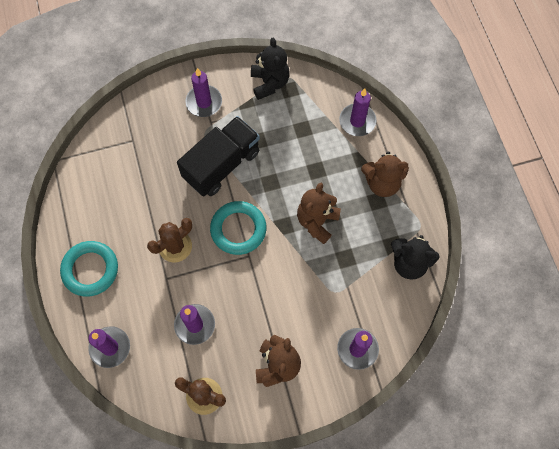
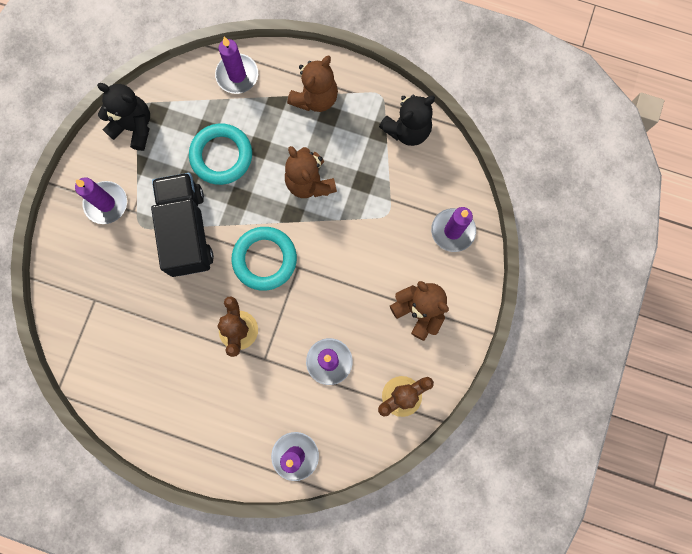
camera: 55 degrees left, 10 degrees up
(90, 270) = (203, 427): turquoise ring -> turquoise ring (221, 156)

